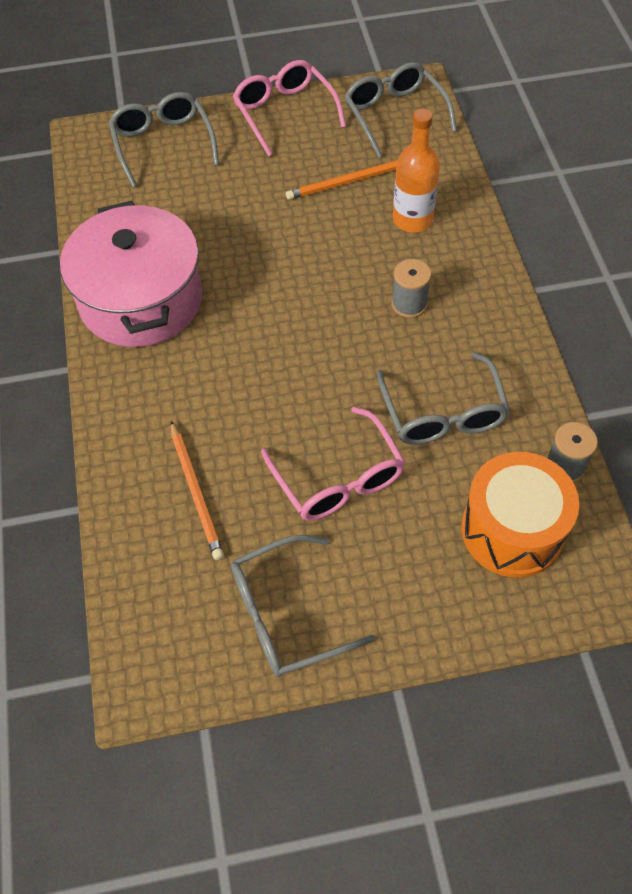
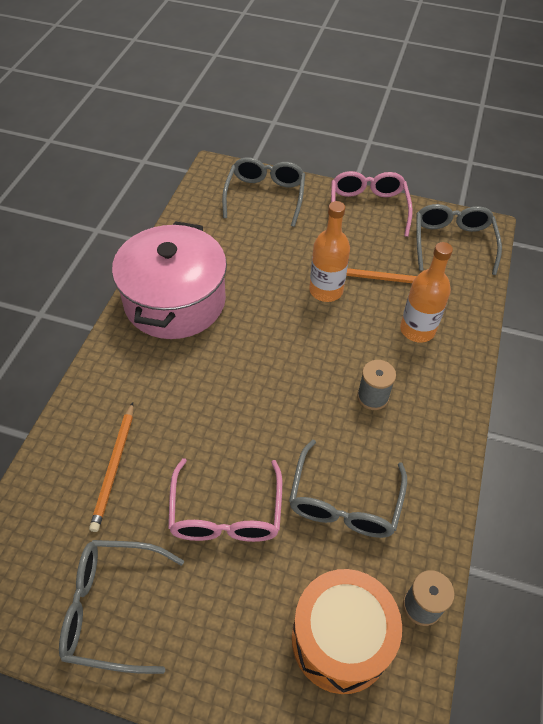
camera: 25 degrees right, 5 degrees down
(296, 219) = (326, 290): none -> orange bottle

